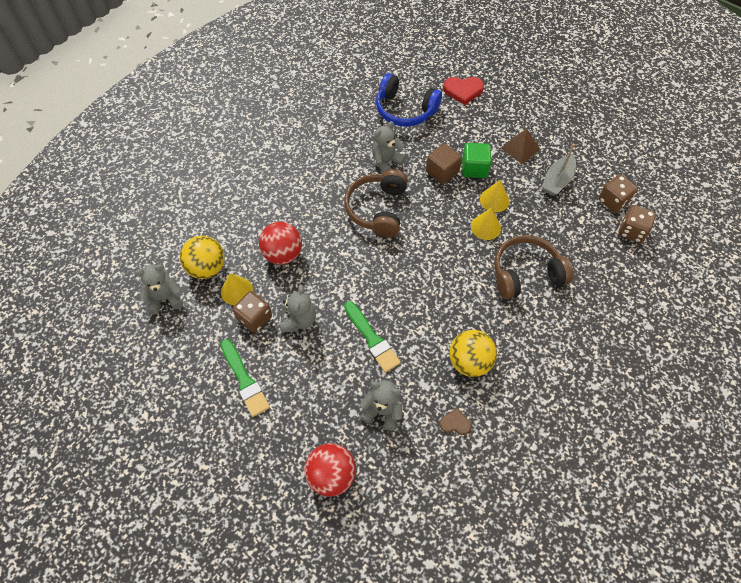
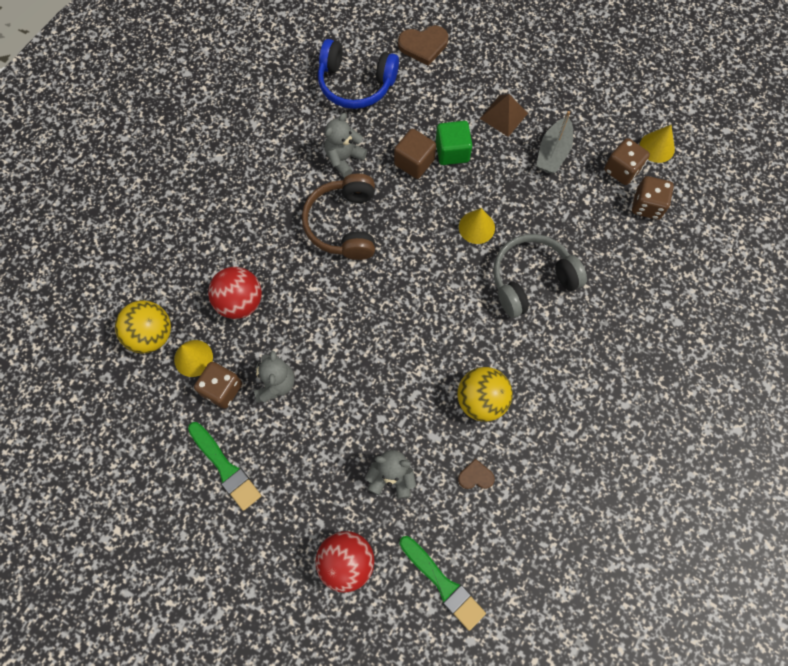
camera: 10 degrees left, 10 degrees up
(165, 298) = (108, 383): grey teddy bear -> none
(372, 339) = (365, 391): green brush -> green brush (443, 584)
(463, 90) = (423, 45): red heart -> brown heart
(494, 200) = (482, 190): yellow cone -> yellow cone (657, 147)
(526, 274) = (531, 280): brown headphones -> grey headphones

